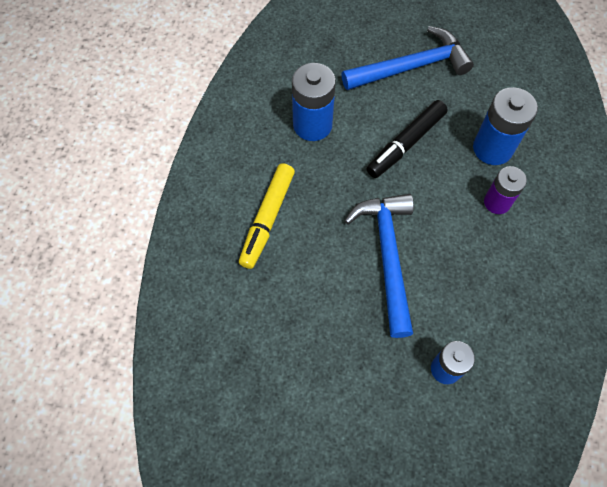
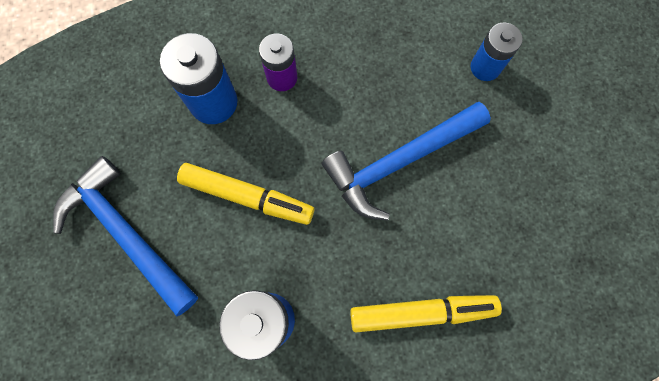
camera: 115 degrees left, 10 degrees up
(406, 143) = (247, 196): black marker -> yellow marker

